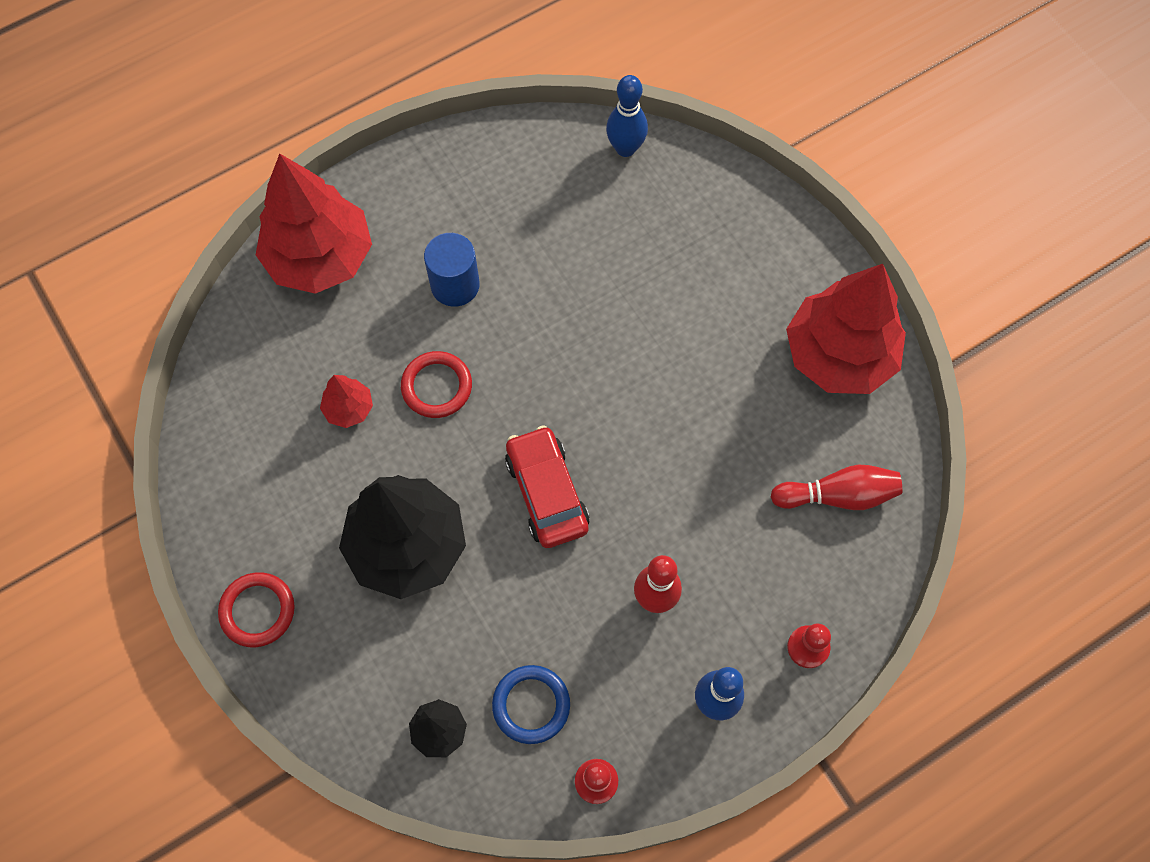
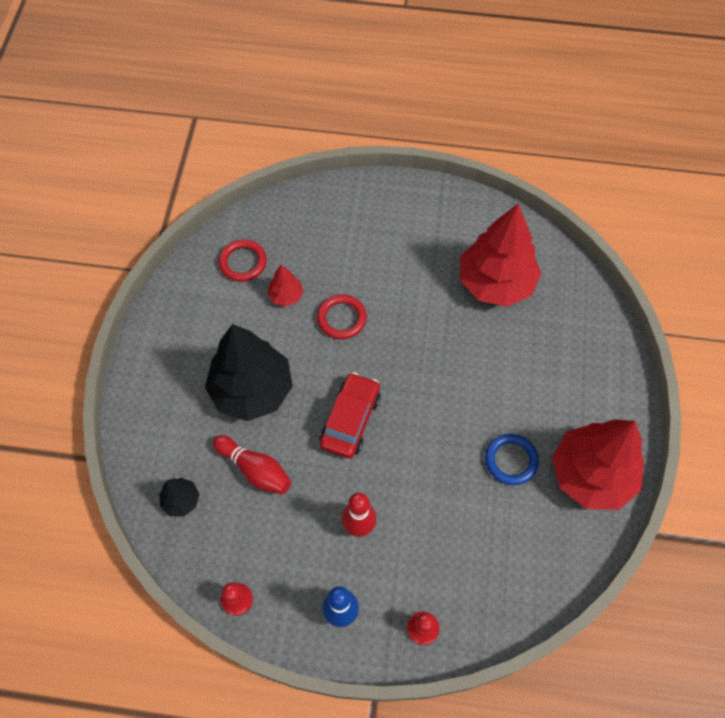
camera: 40 degrees right, 5 degrees down
(257, 611) = (149, 363): red ring -> red ring (243, 262)
(319, 257) = (340, 208): red tree -> red tree (495, 283)
(455, 285) = (399, 272): blue cylinder -> none
(531, 705) = (240, 527): blue ring -> blue ring (511, 460)
(625, 148) = (561, 266): blue bowling pin -> none
(838, 495) = (519, 555): red bowling pin -> red bowling pin (255, 470)

